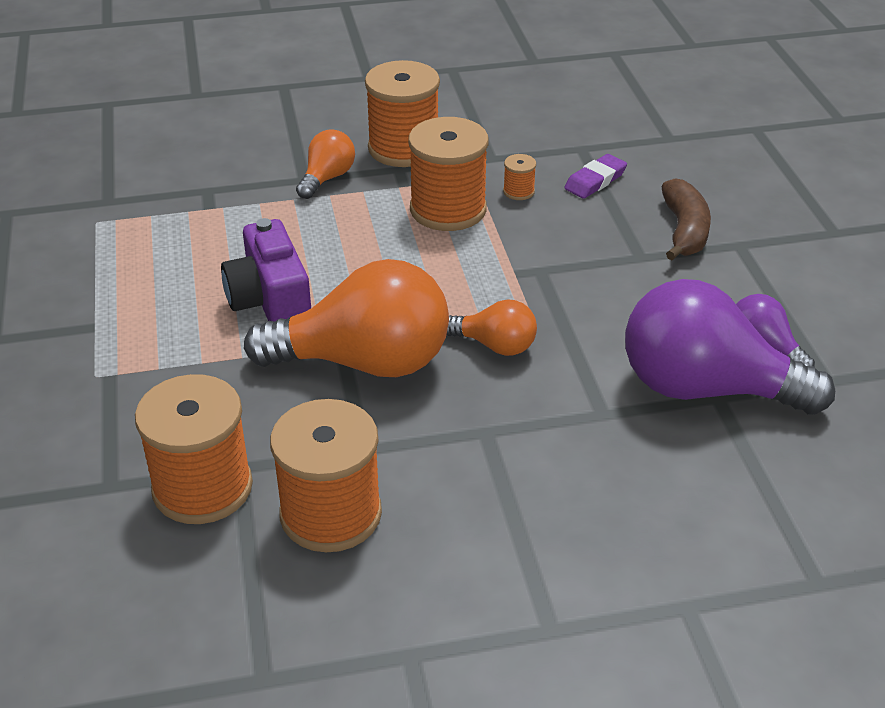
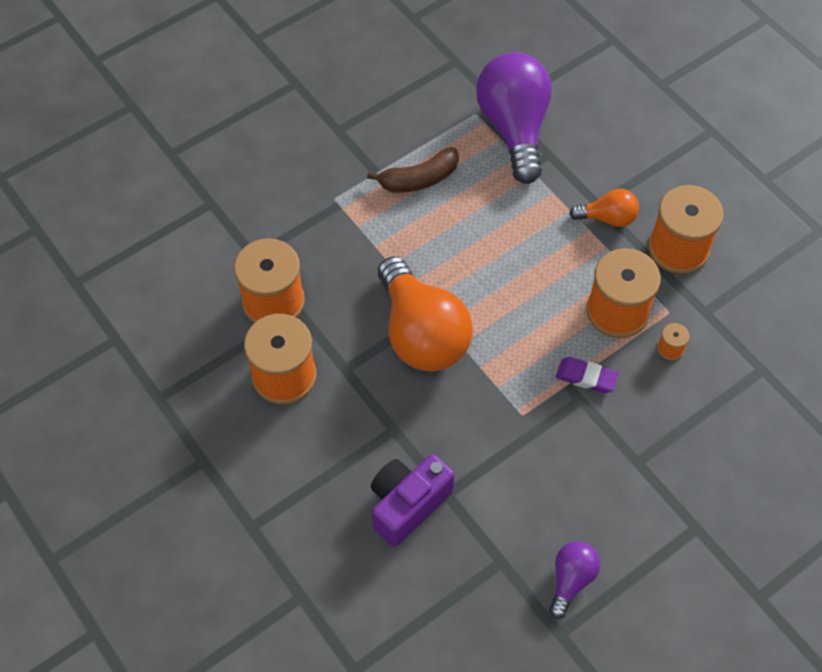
camera: 65 degrees right, 20 degrees up
(270, 302) = (451, 253): purple camera -> purple camera (408, 504)
(495, 345) = (480, 403): orange light bulb -> none
(595, 181) = (719, 396): purple eraser -> purple eraser (586, 377)
(684, 231) = (690, 482): brown banana -> brown banana (419, 179)
(705, 389) = (505, 552): purple light bulb -> purple light bulb (514, 128)

